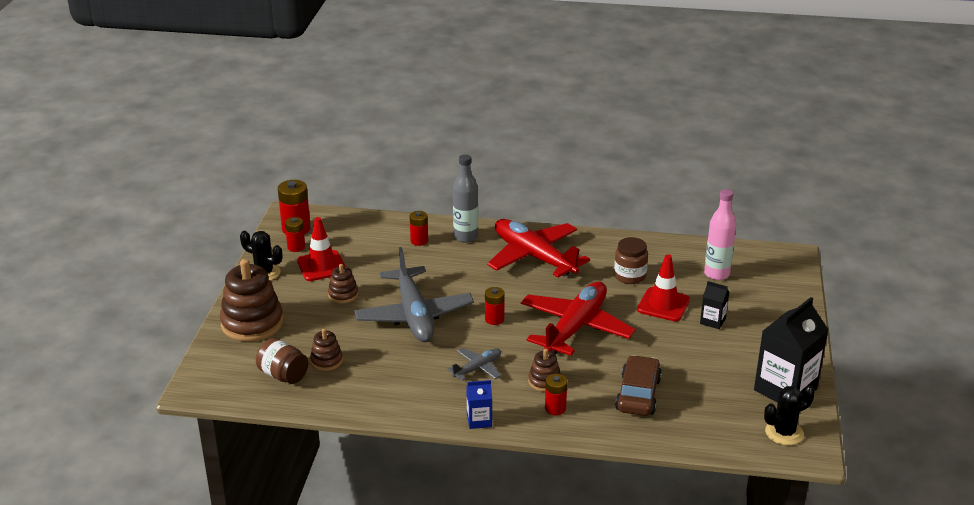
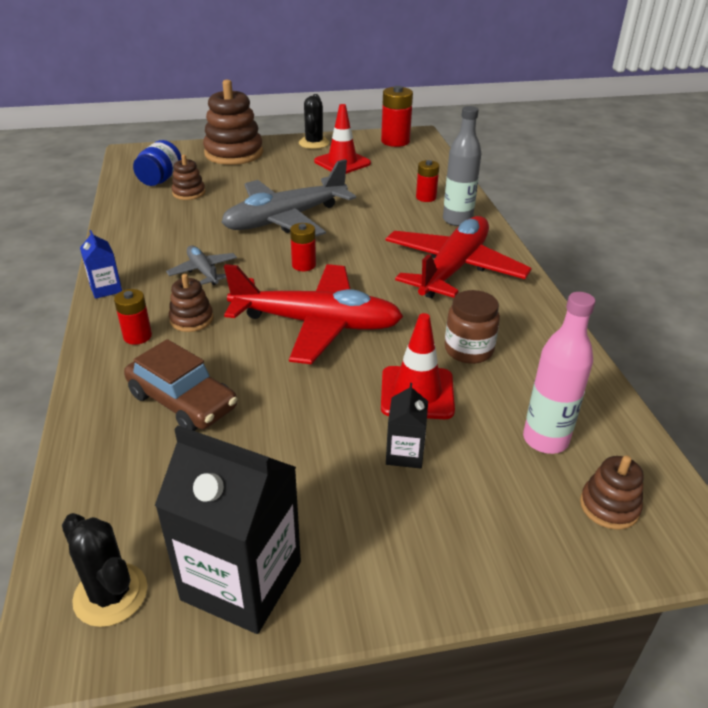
camera: 70 degrees right, 5 degrees up
(283, 375) = (160, 179): brown jar -> blue jar
(296, 247) = (365, 147): red battery -> none
(343, 295) = (301, 180): brown stacking toy -> brown stacking toy (609, 506)
(477, 368) = (203, 271): grey plane -> grey plane turned 150 degrees counterclockwise
(638, 394) = (183, 401): brown car -> brown car turned 45 degrees clockwise

